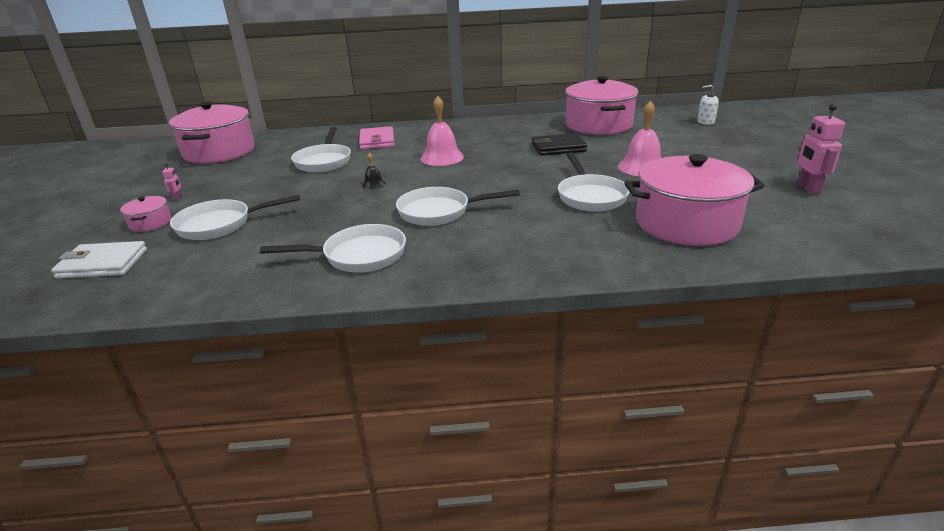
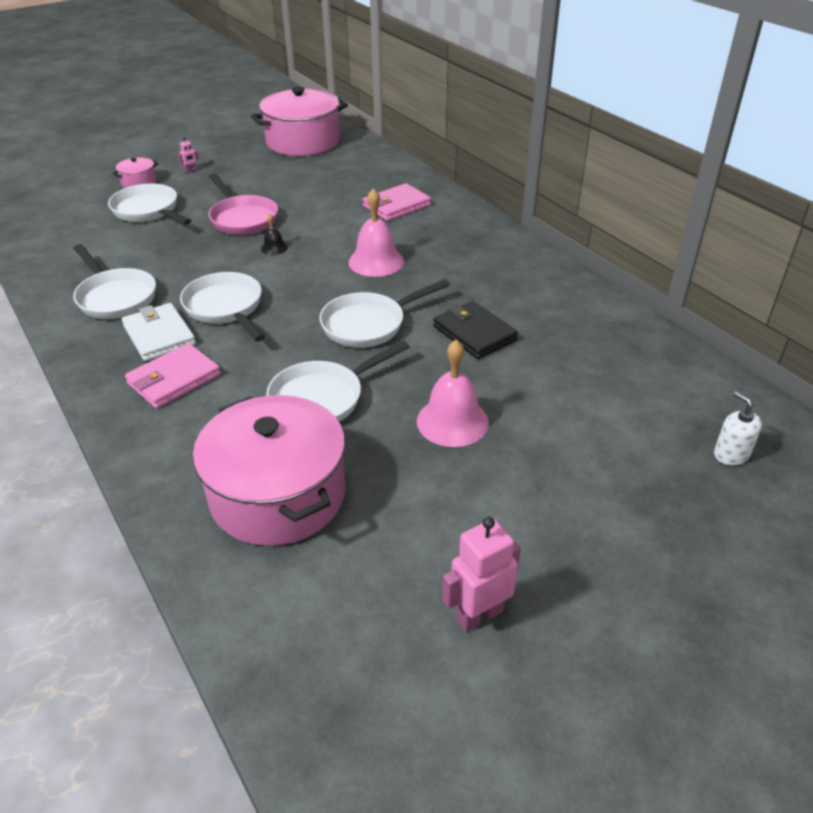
camera: 60 degrees right, 10 degrees up
(103, 264) = (66, 197): white wallet -> white wallet (159, 335)
(307, 189) = (242, 218): none -> pink pan
(324, 161) = (316, 200): white pan -> white pan (369, 324)
(520, 243) = (174, 379): none -> pink wallet
(598, 125) = (603, 345): pink pot -> none

